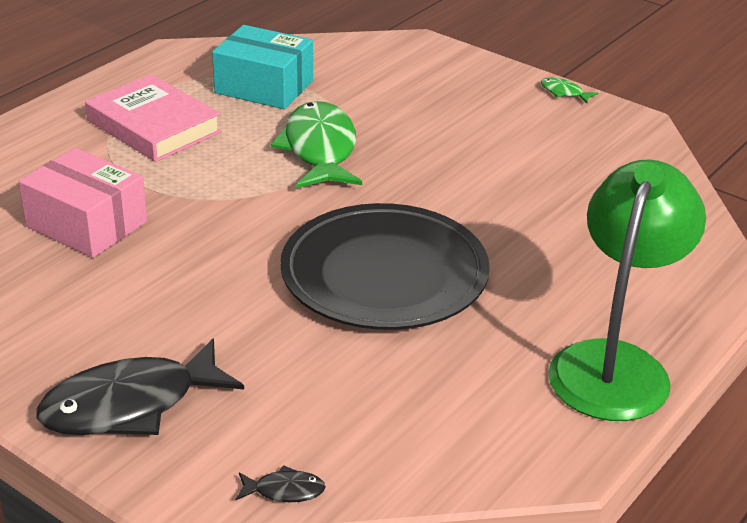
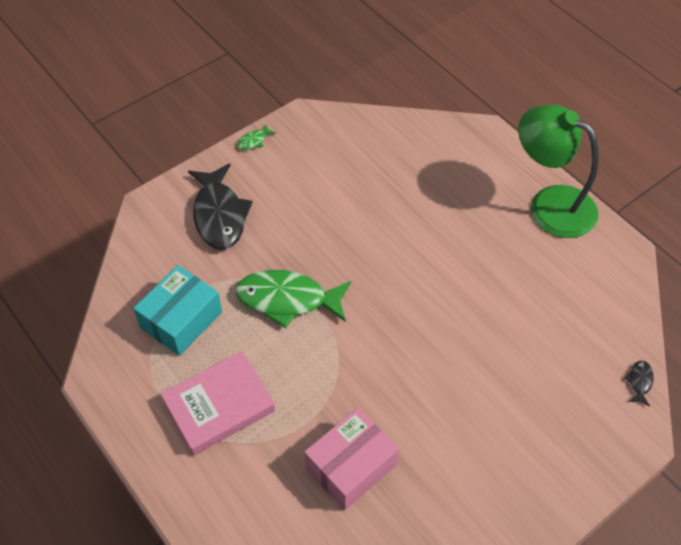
camera: 75 degrees left, 20 degrees up
(130, 405) = (560, 454): black fish -> black fish (219, 215)
(384, 275) = (449, 293): black plate -> none

